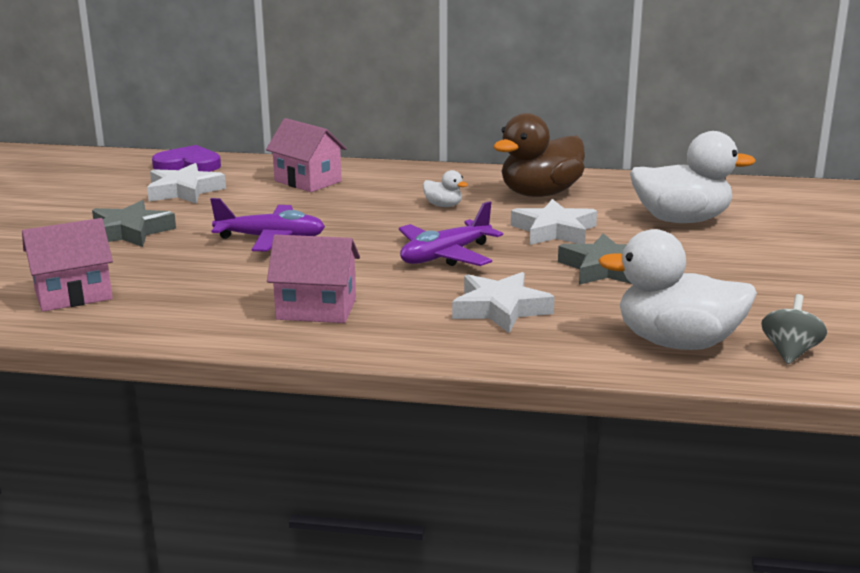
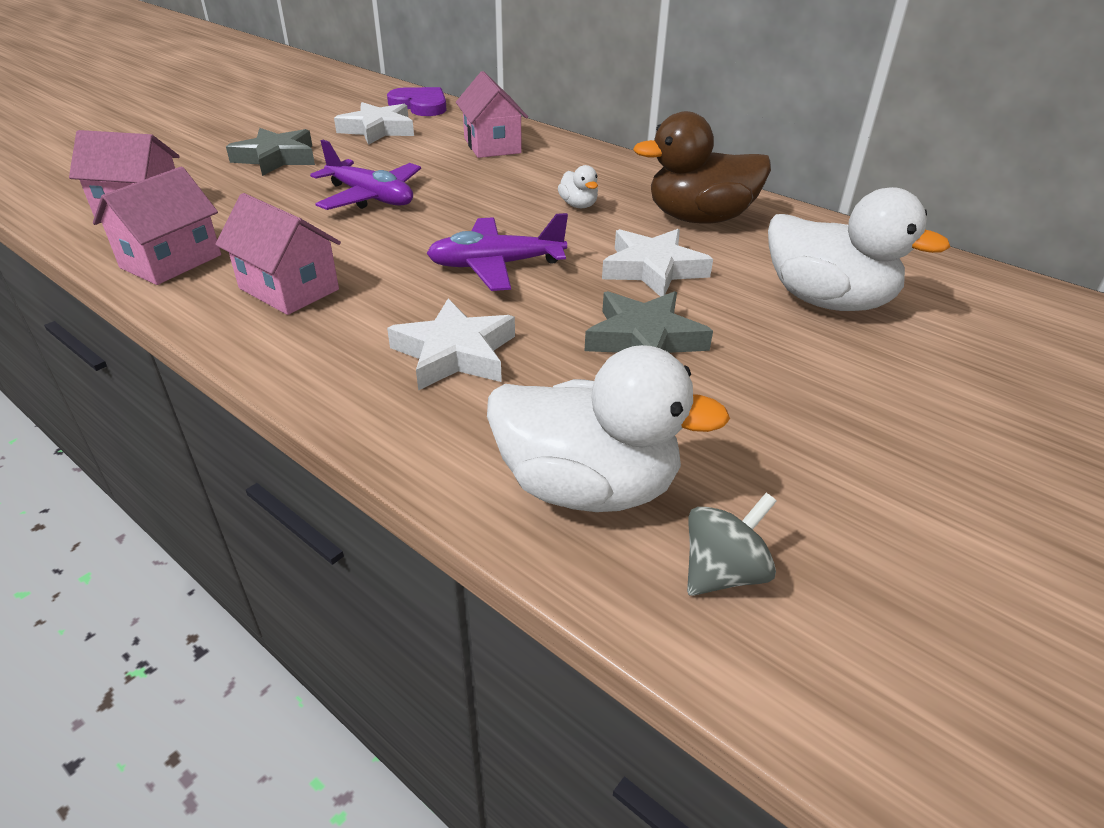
camera: 30 degrees right, 15 degrees up
(183, 320) = (171, 261): none -> pink house
(677, 343) = (587, 486): white duck -> white duck turned 150 degrees clockwise

